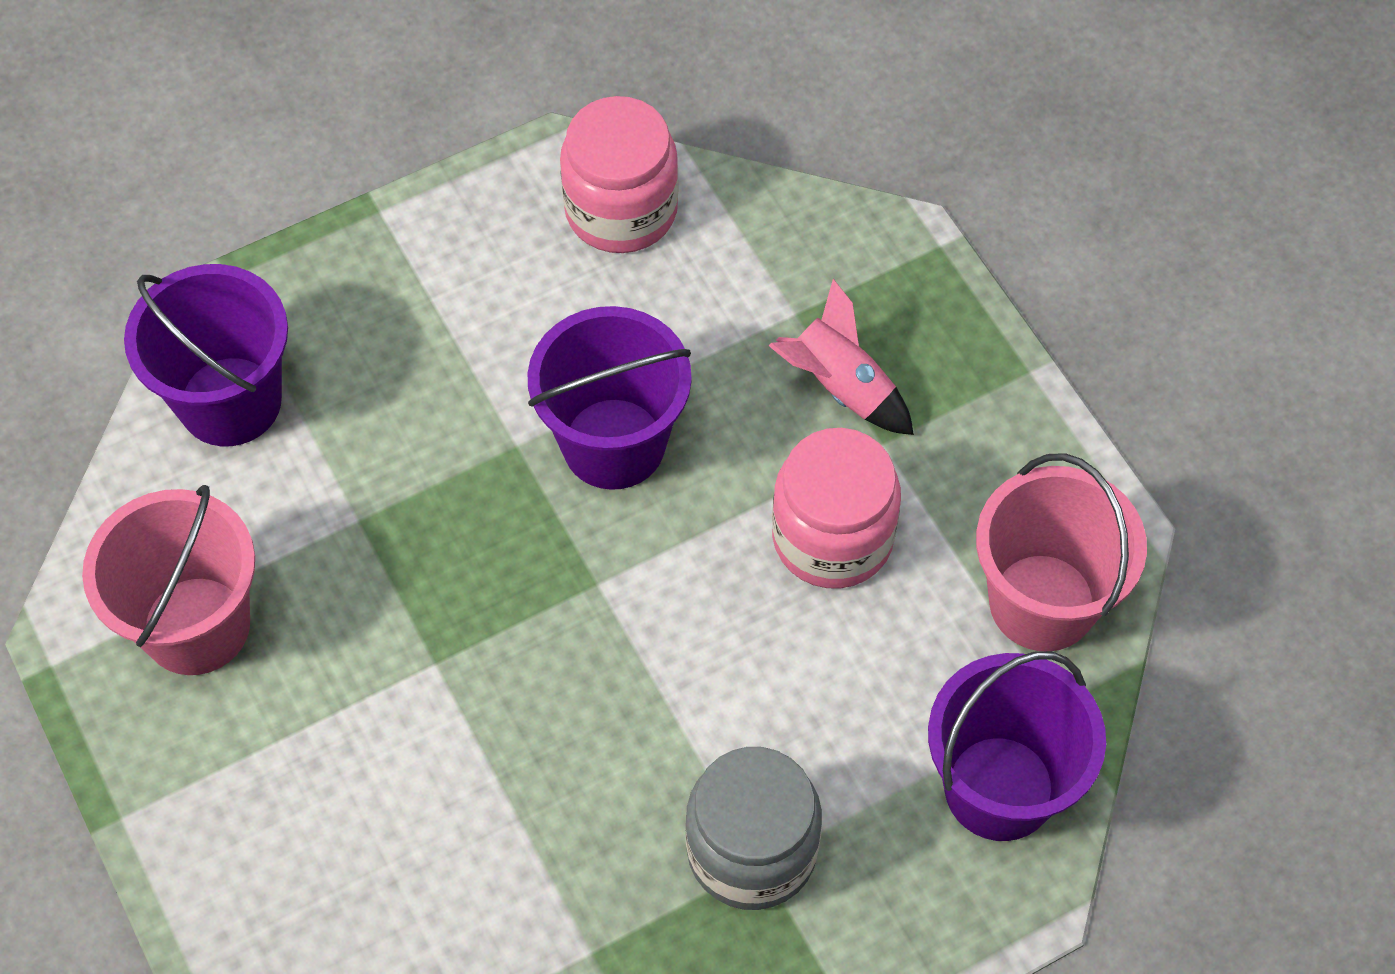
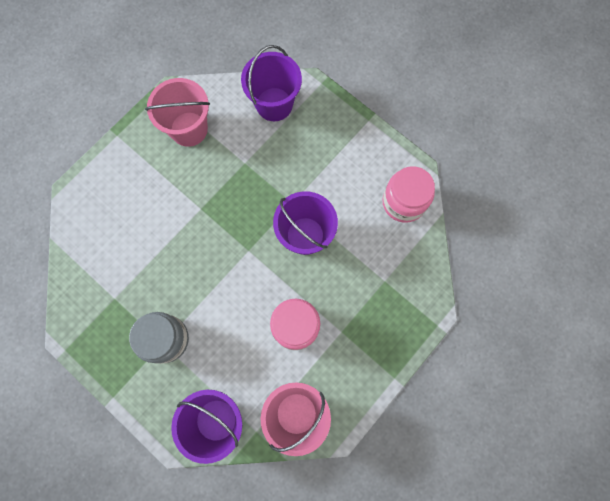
camera: 70 degrees right, 15 degrees up
(840, 387) = (359, 308): pink rocket -> none

